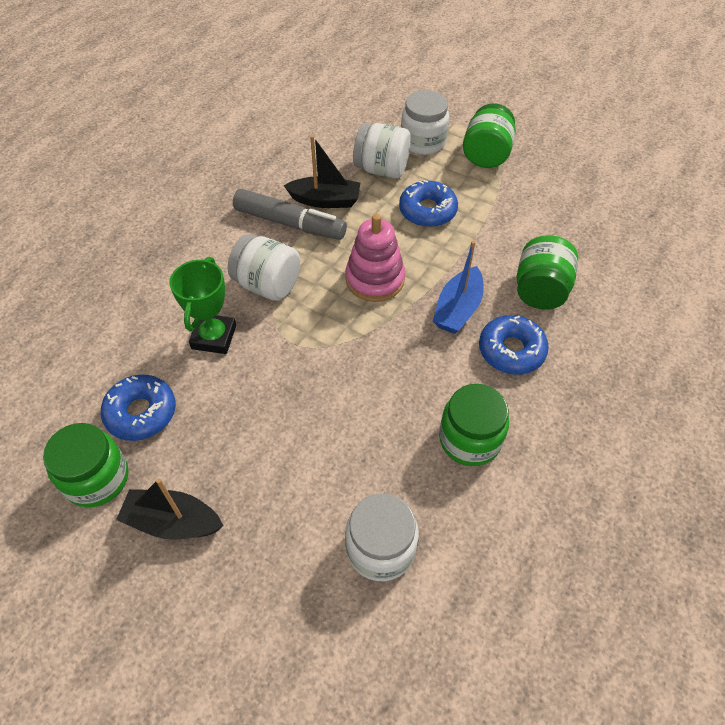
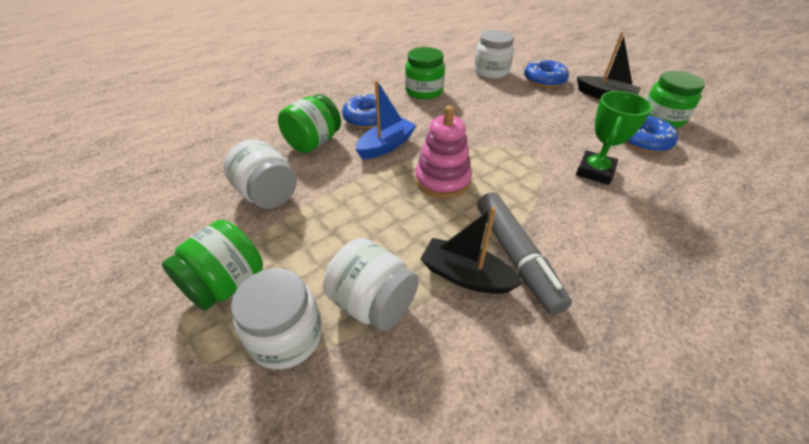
camera: 160 degrees left, 10 degrees down
(268, 285) = (546, 199): white jar -> white jar (268, 195)
(290, 223) = (516, 257): grey marker -> grey marker turned 150 degrees counterclockwise
(427, 211) = (354, 229): blue donut -> blue donut (544, 80)

